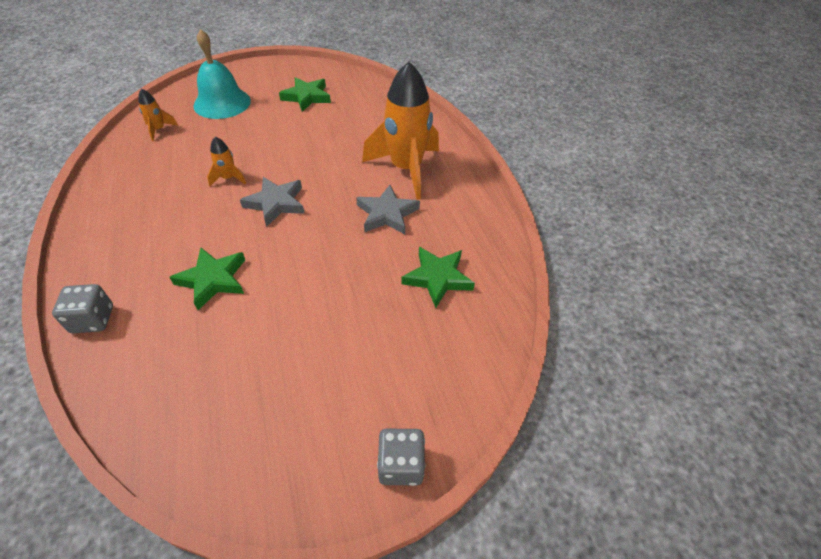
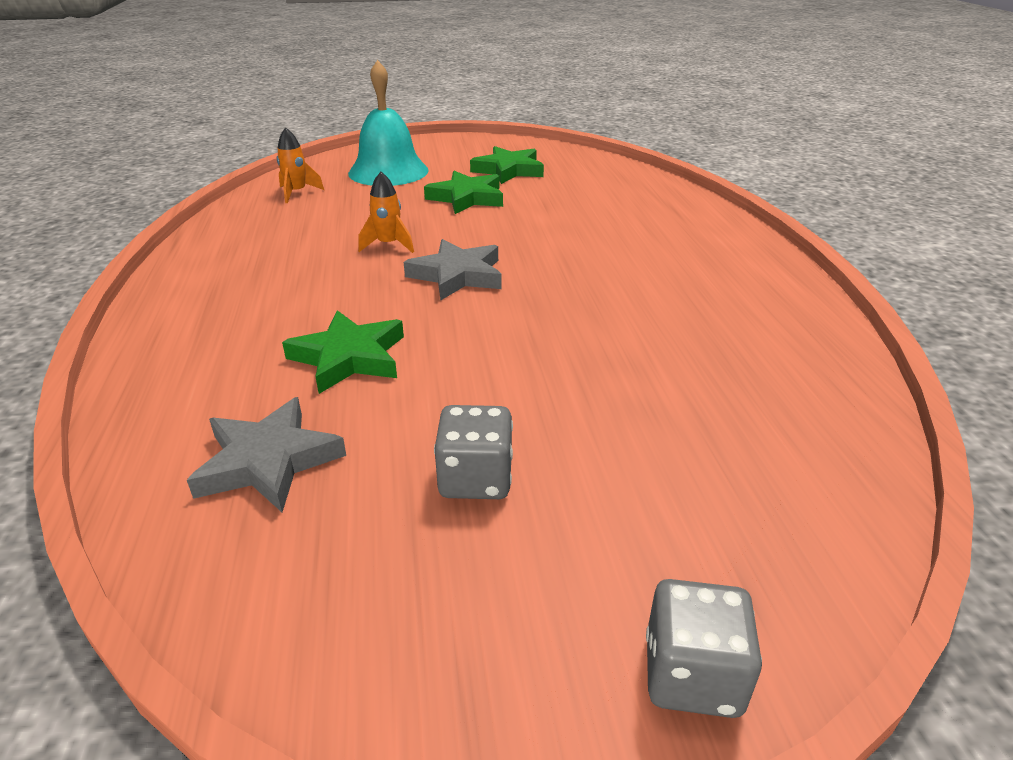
camera: 10 degrees right, 15 degrees down
(93, 319) = (151, 392): grey dice -> grey dice (475, 478)
(387, 214) = (636, 297): grey star -> grey star (268, 461)
(406, 169) = (663, 248): orange rocket -> none
(437, 278) = (732, 382): green star -> green star (467, 198)

